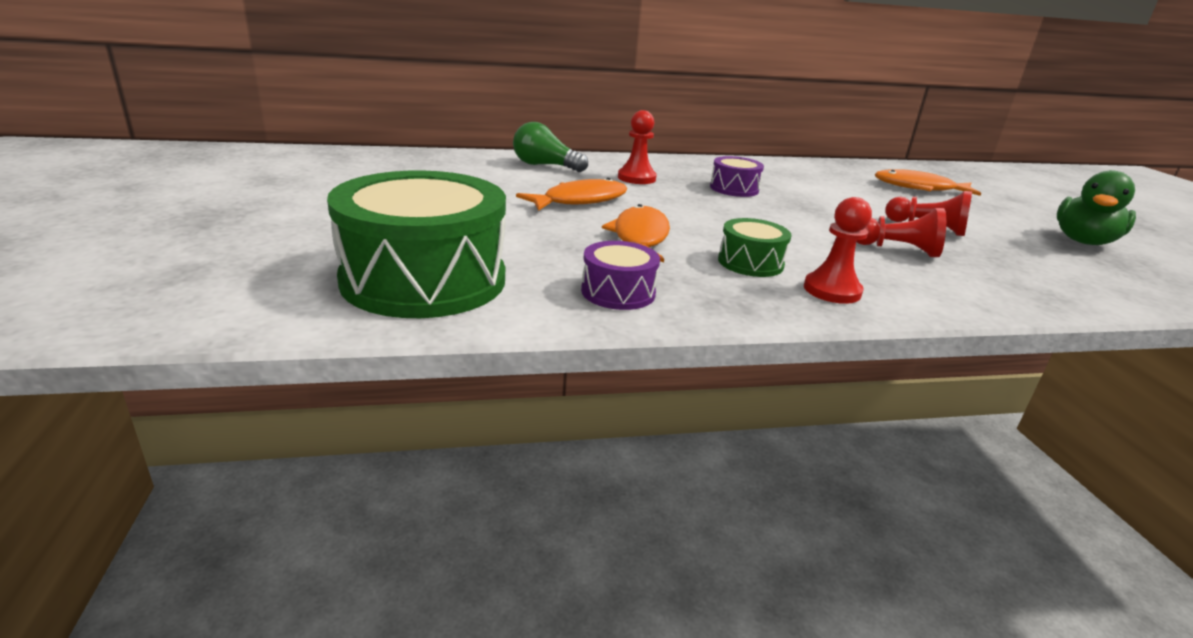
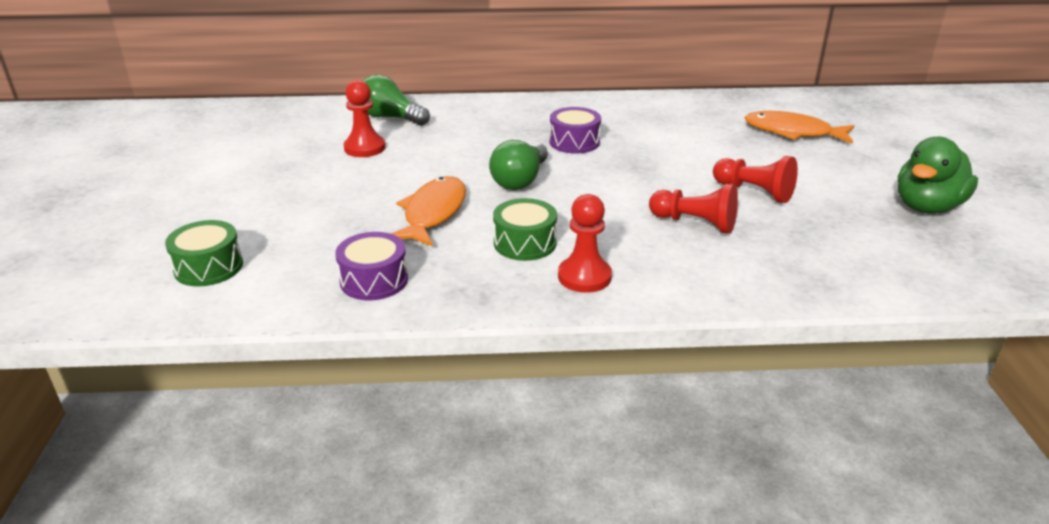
camera: 10 degrees right, 5 degrees up
(424, 279) = (209, 267): green drum -> green drum, size x0.47
(580, 200) = (401, 165): orange fish -> none
(636, 178) = (477, 131): red pawn -> red pawn (364, 148)
(706, 214) = (520, 180): none -> green light bulb

